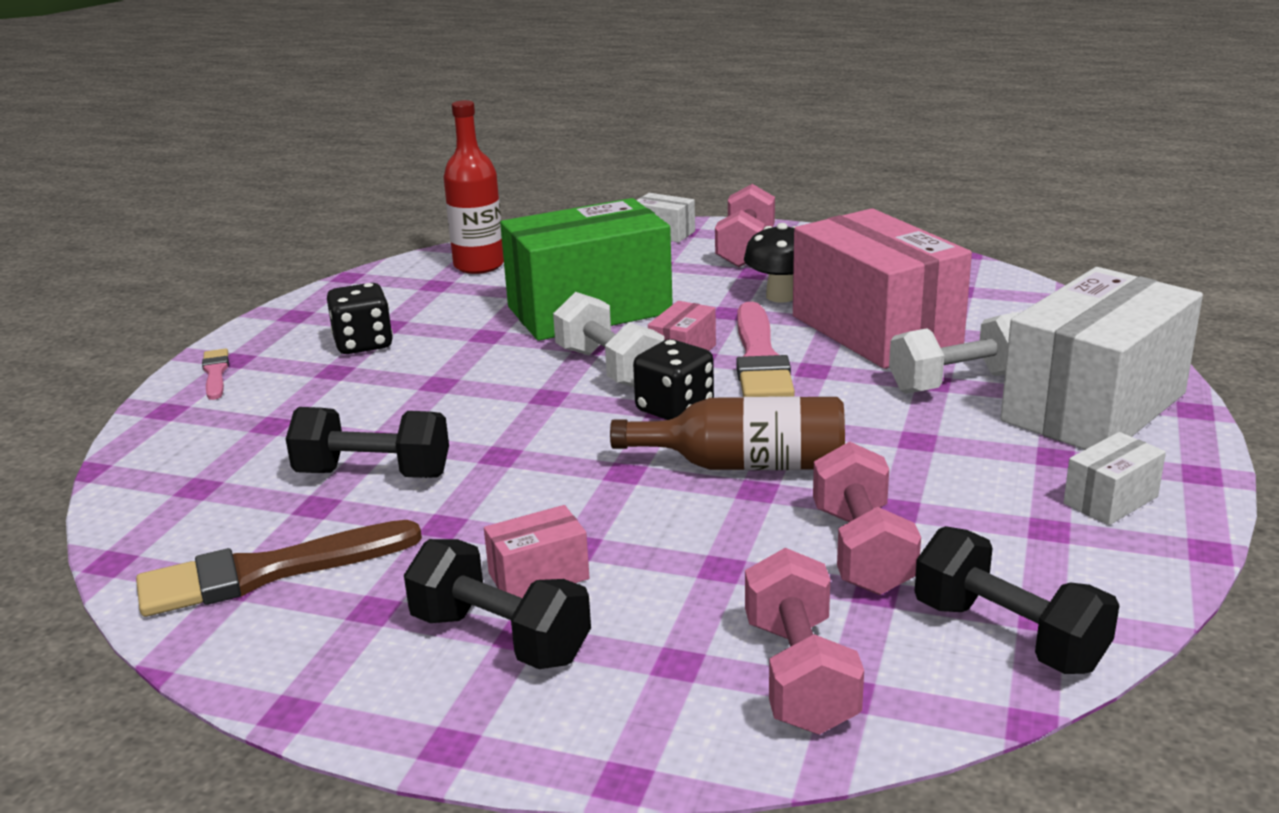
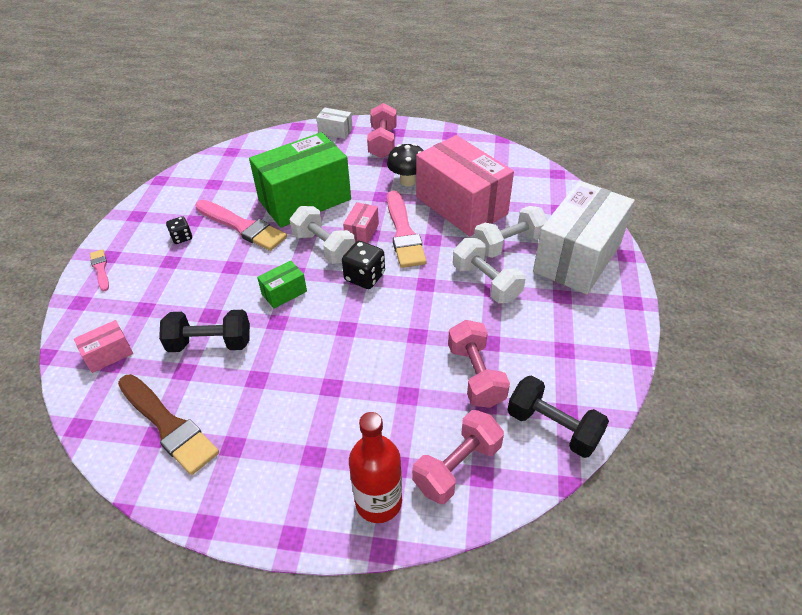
camera: 10 degrees left, 20 degrees up
(267, 572) = (168, 425): brown brush -> brown brush turned 105 degrees counterclockwise
(363, 344) = (182, 237): black dice -> black dice, size x0.62
(471, 337) = (243, 227): none -> pink brush
(479, 265) = (235, 165): red bottle -> red bottle (378, 502)
(500, 638) = (303, 459): black dumbbell -> none
(522, 420) = (284, 293): none -> green box
(538, 576) = (315, 412): pink box -> pink box (108, 354)
(745, 465) = (408, 317): brown bottle -> none
(799, 675) = (457, 467): pink dumbbell -> pink dumbbell turned 60 degrees clockwise
(905, 430) = (486, 283): none -> white dumbbell
(1110, 500) = (591, 326): white box -> none

